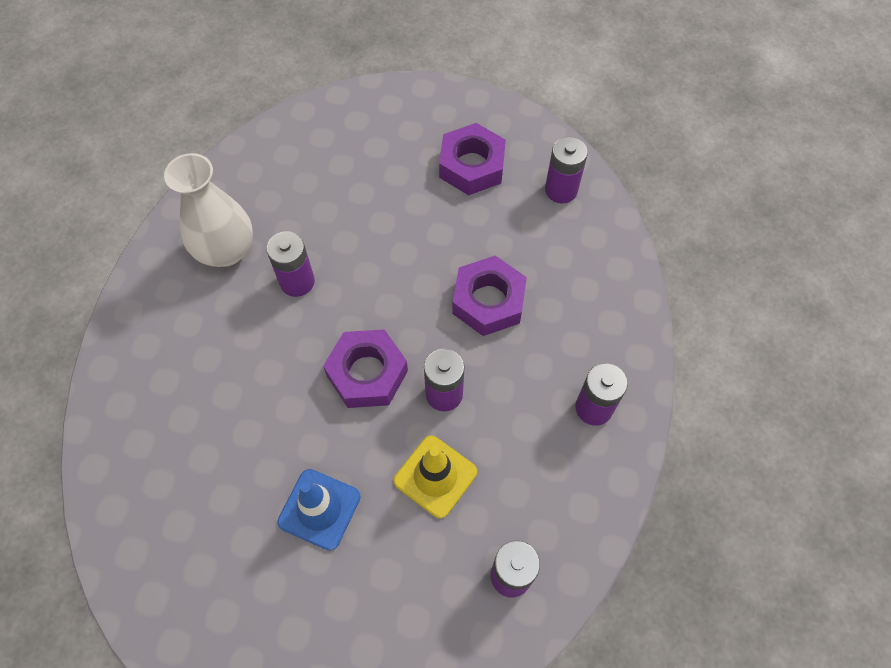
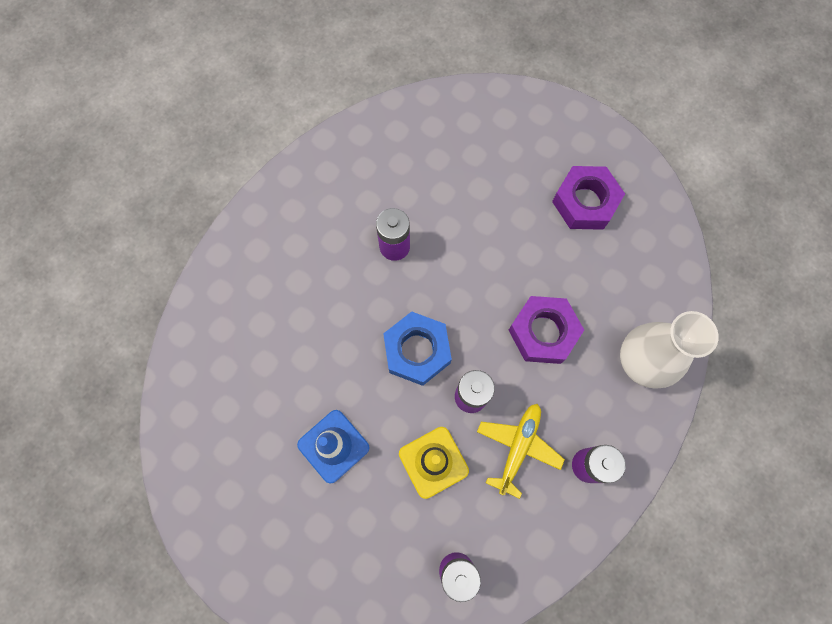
camera: 25 degrees right, 10 degrees up
(226, 250) = (349, 194): white vase -> white vase (642, 361)
(367, 373) = (417, 351): purple nut -> blue nut
(516, 422) = (518, 447): none -> yellow plane
(561, 190) = (653, 258): purple battery -> none

